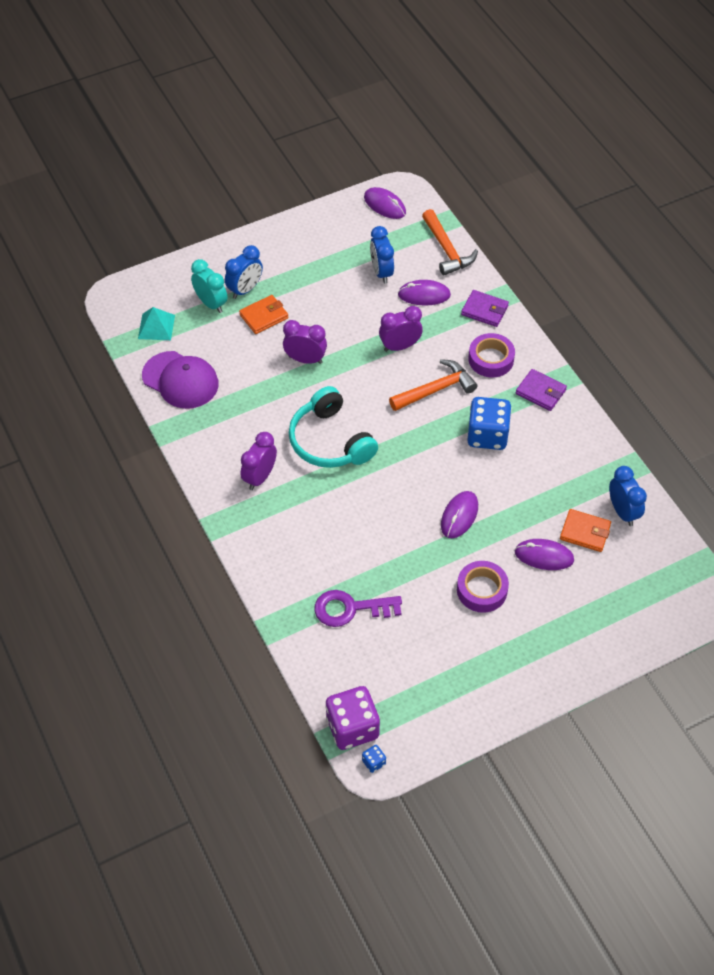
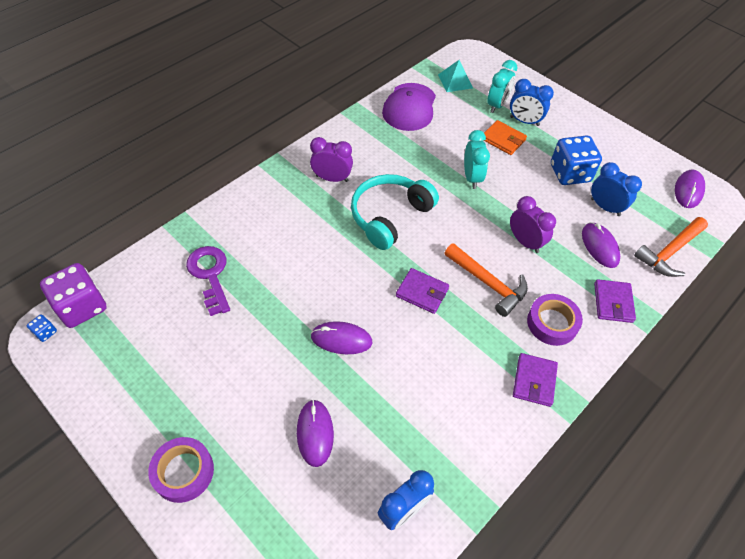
camera: 70 degrees right, 0 degrees up
(305, 359) = (472, 177): purple clock -> turquoise clock
(381, 272) = (605, 207): blue clock -> blue clock turned 75 degrees clockwise
(429, 441) = (422, 292): none -> purple wallet
(482, 590) = (256, 381): purple tape -> purple tape (183, 472)
(487, 435) = (452, 342): blue dice -> blue dice (570, 173)
(585, 532) = (360, 471): orange wallet -> none

